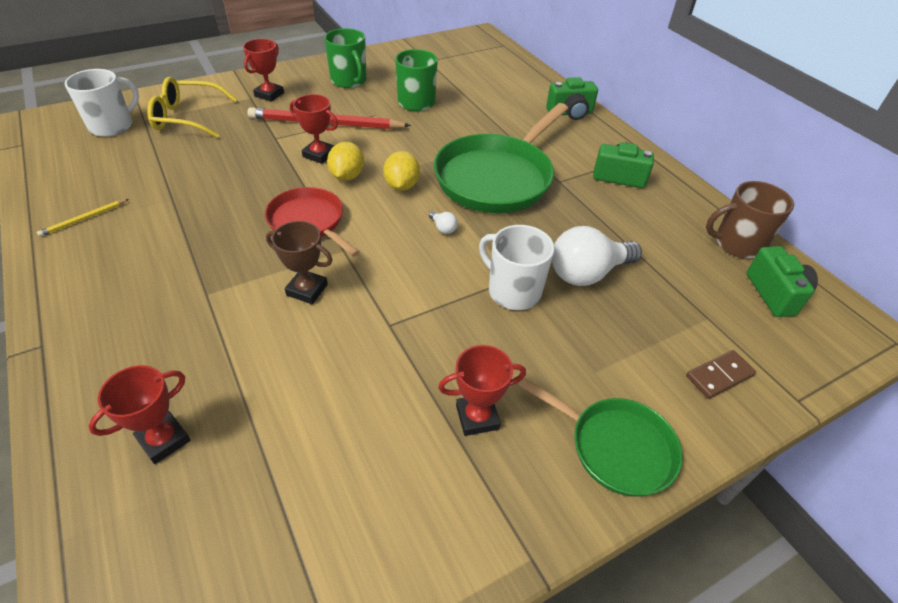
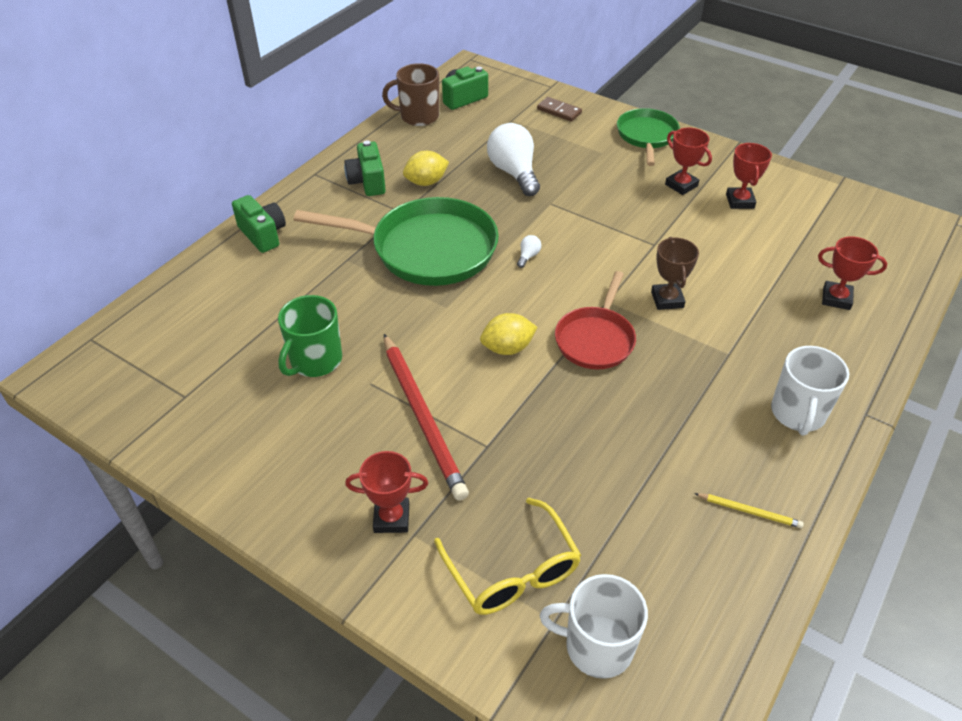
camera: 115 degrees left, 0 degrees up
(319, 155) = (488, 389): red trophy -> red trophy (740, 201)
(349, 81) = (297, 451): green mug -> none
(402, 186) = (491, 304): yellow lemon -> yellow lemon (426, 182)
(513, 291) = (565, 200): white mug -> white mug (798, 413)
(587, 273) = (514, 173): white light bulb -> white light bulb turned 150 degrees counterclockwise
(737, 244) = (418, 116): brown mug -> brown mug turned 120 degrees clockwise

